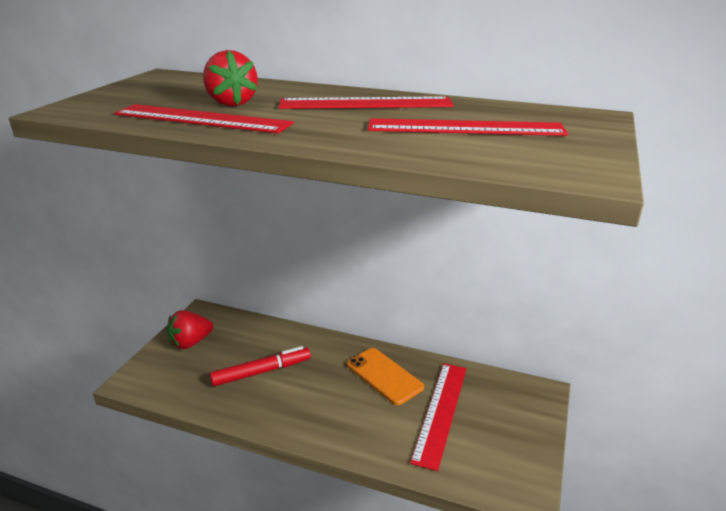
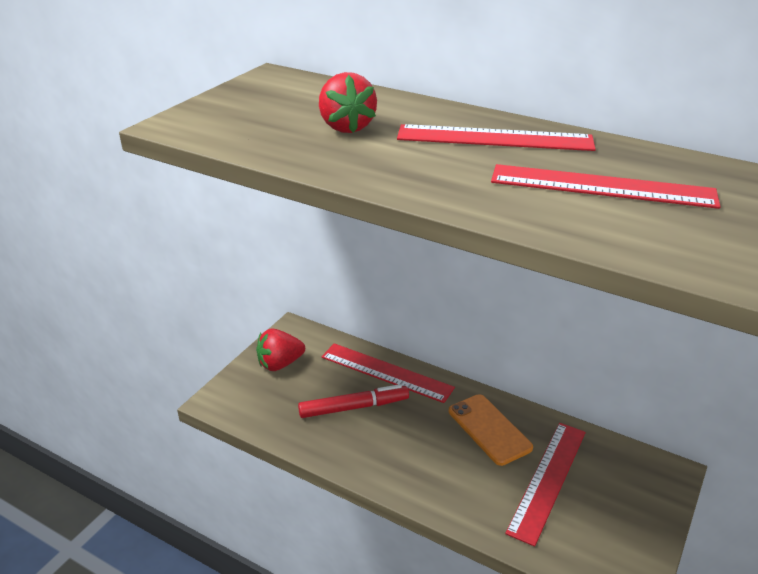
camera: 10 degrees right, 5 degrees up
(202, 119) = (314, 150): red ruler -> red ruler (386, 372)

